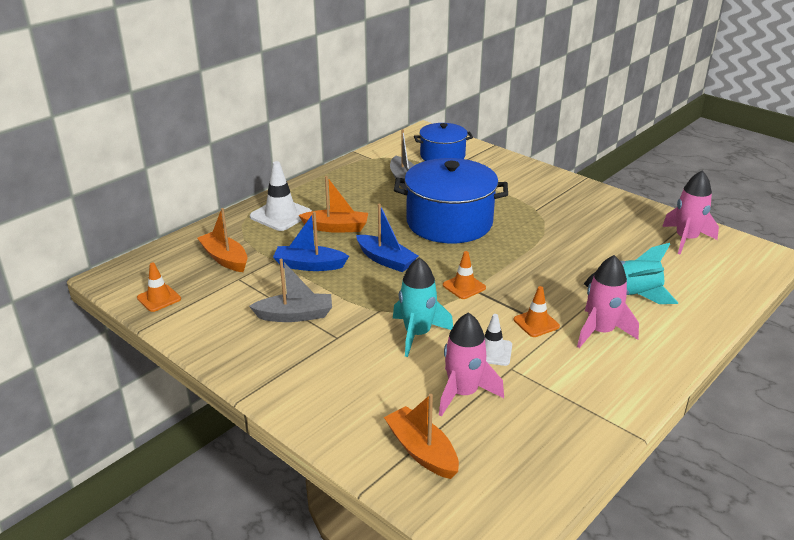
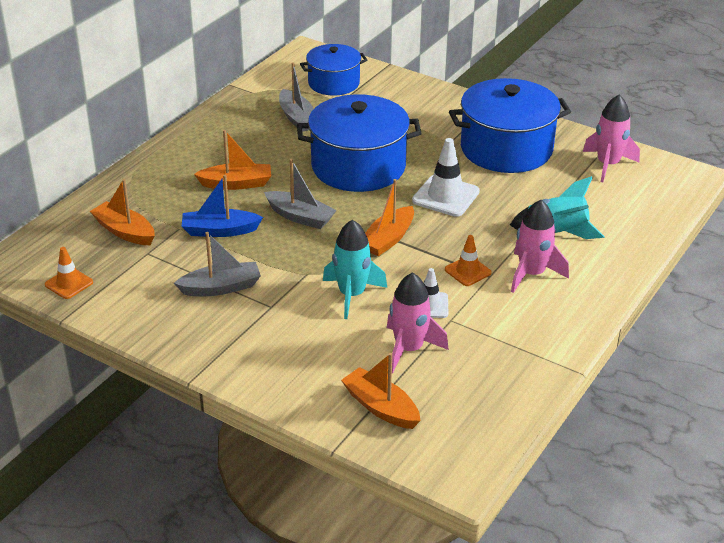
camera: 10 degrees left, 5 degrees up
(281, 215) = (170, 174): white traffic cone -> white traffic cone (445, 196)
(385, 260) = (300, 217): blue boat -> grey boat
(464, 286) = (388, 239): orange traffic cone -> orange boat
(589, 218) = (506, 149): none -> blue pot

